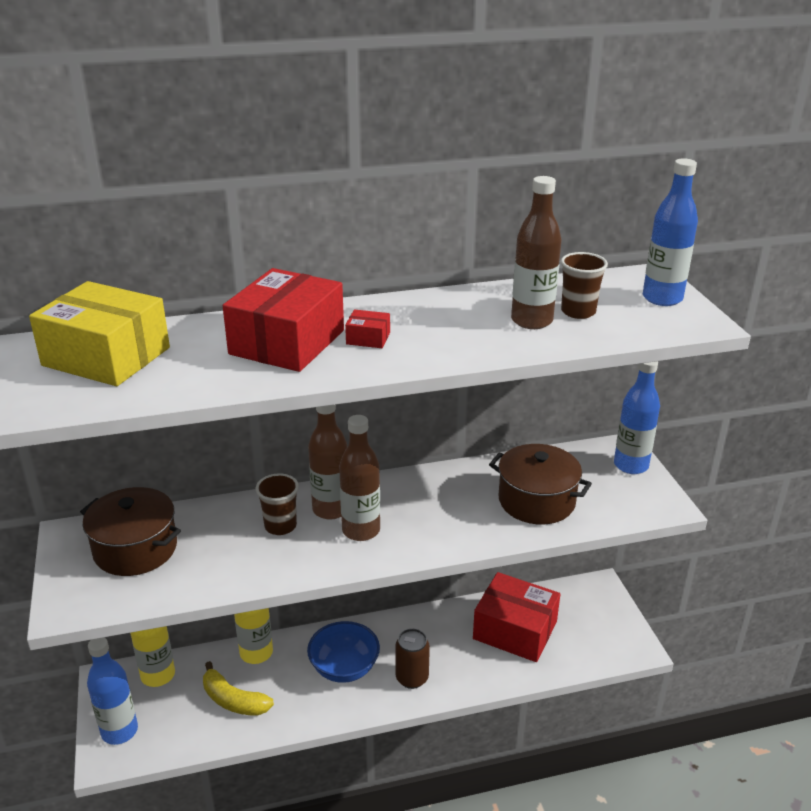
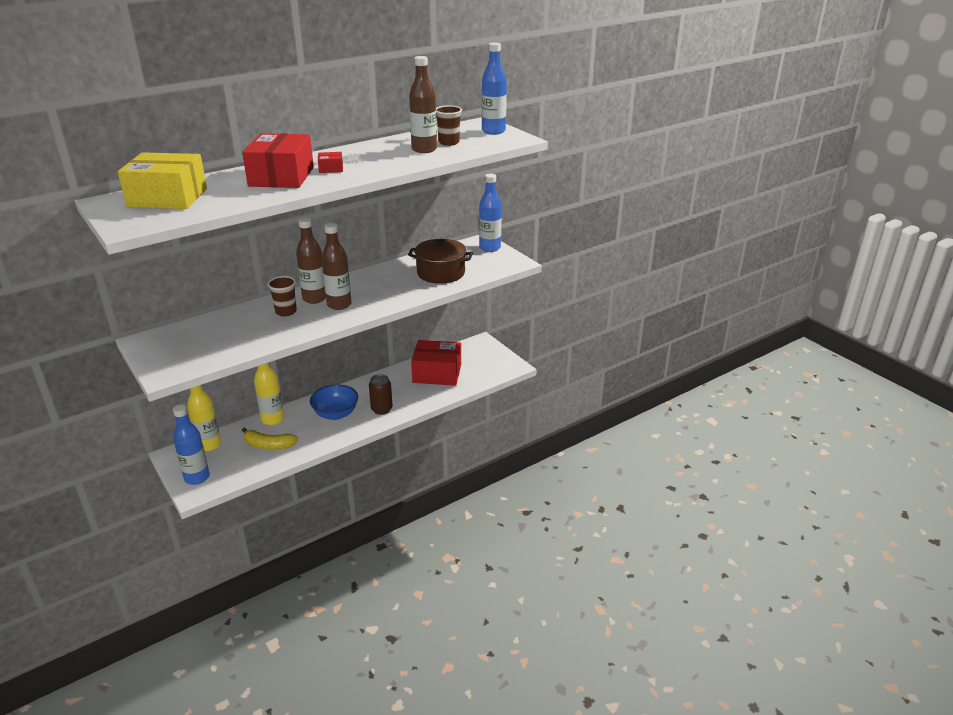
camera: 20 degrees left, 0 degrees up
(135, 549) = (194, 339): brown pot -> none

